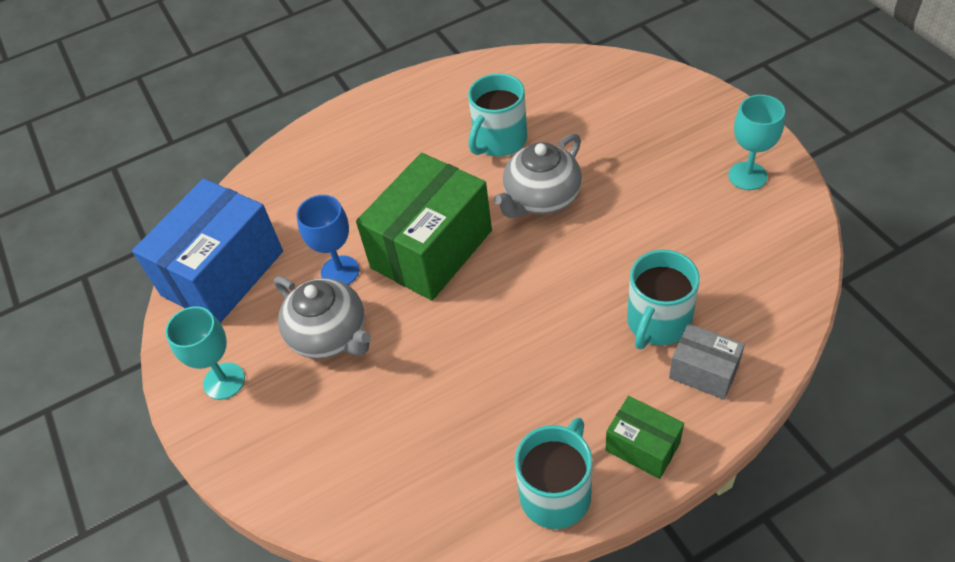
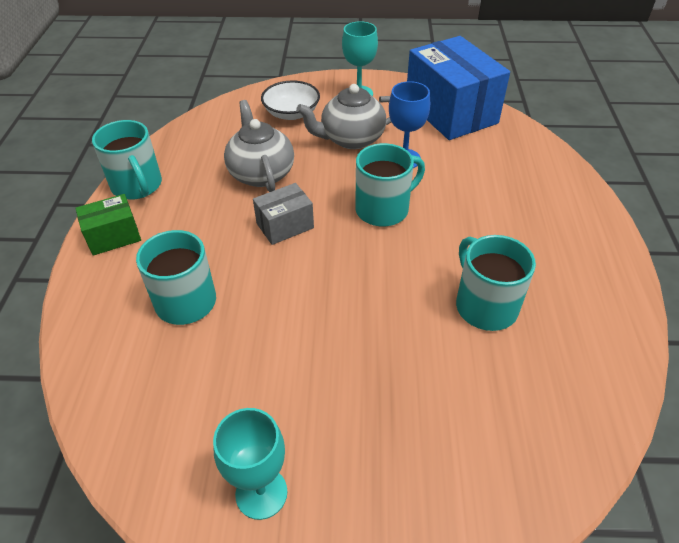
camera: 115 degrees right, 5 degrees down
(309, 428) = (291, 113): none -> white bowl
(431, 249) = (383, 209): green box -> turquoise mug
(541, 198) = (381, 298): grey teapot -> grey teapot (261, 173)
(703, 372) = (118, 301): grey box -> grey box (285, 226)

